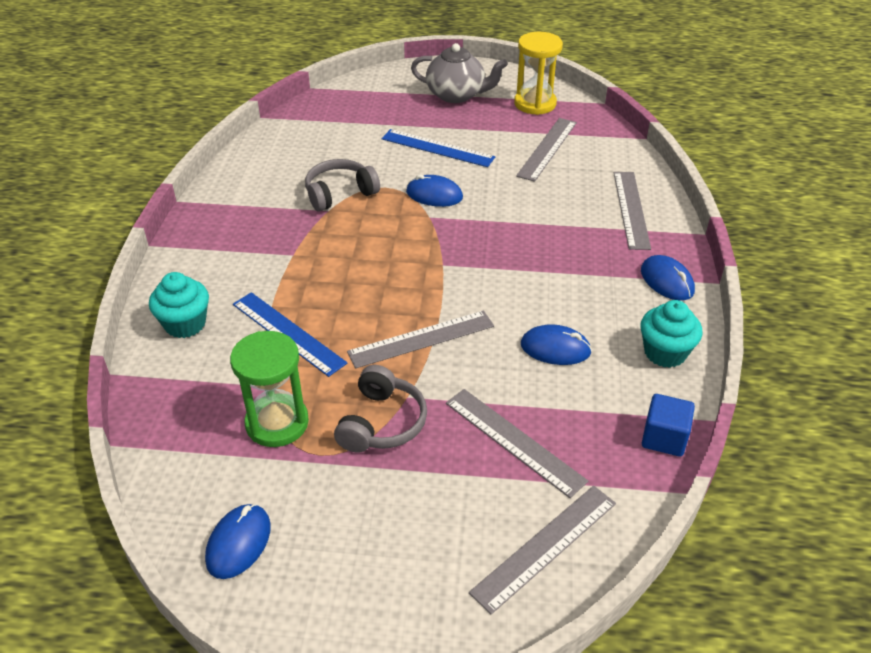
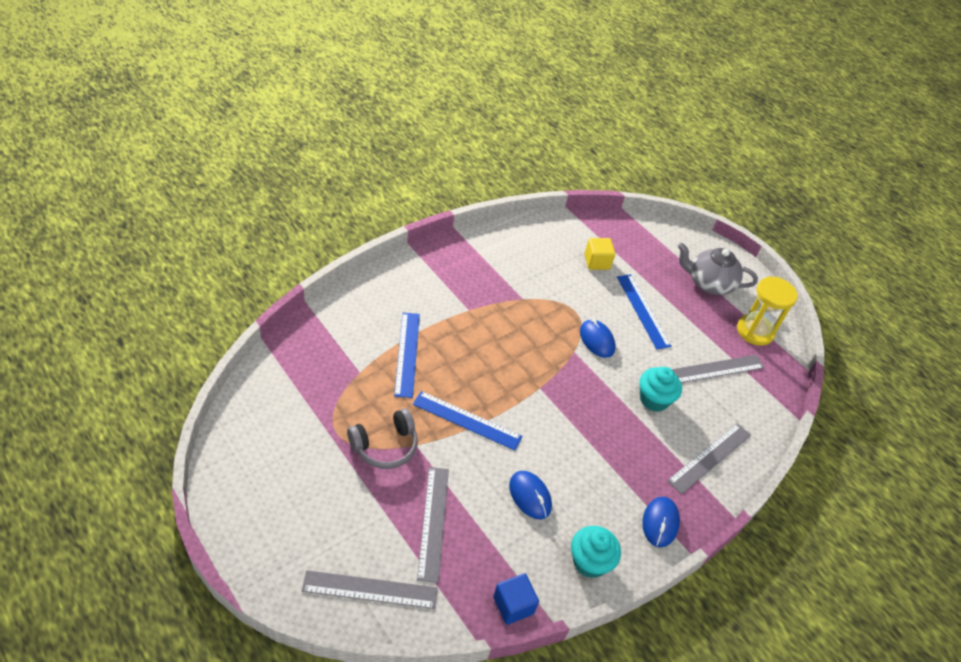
camera: 40 degrees right, 5 degrees up
(185, 324) = (368, 304): turquoise cupcake -> turquoise cupcake (654, 399)
(239, 543) = (250, 440): blue mouse -> none
(277, 423) = (340, 397): green hourglass -> none
(339, 193) = (543, 293): grey headphones -> none
(349, 139) = (597, 262): none -> yellow cube
(421, 339) = (467, 420): grey ruler -> blue ruler
(456, 95) = (709, 283): grey teapot -> grey teapot turned 135 degrees clockwise

